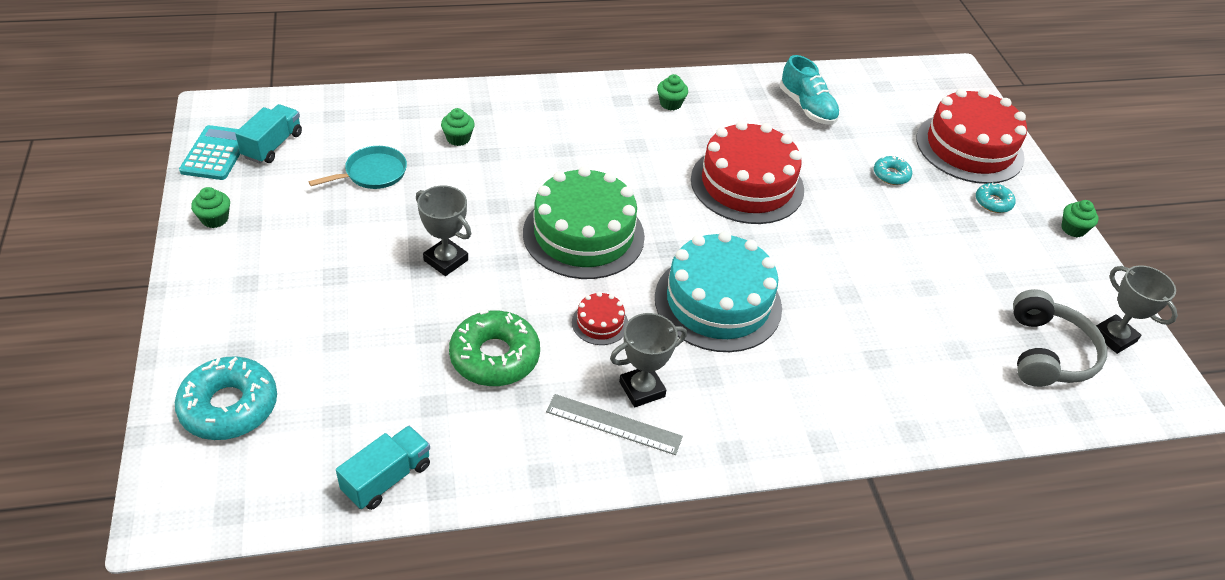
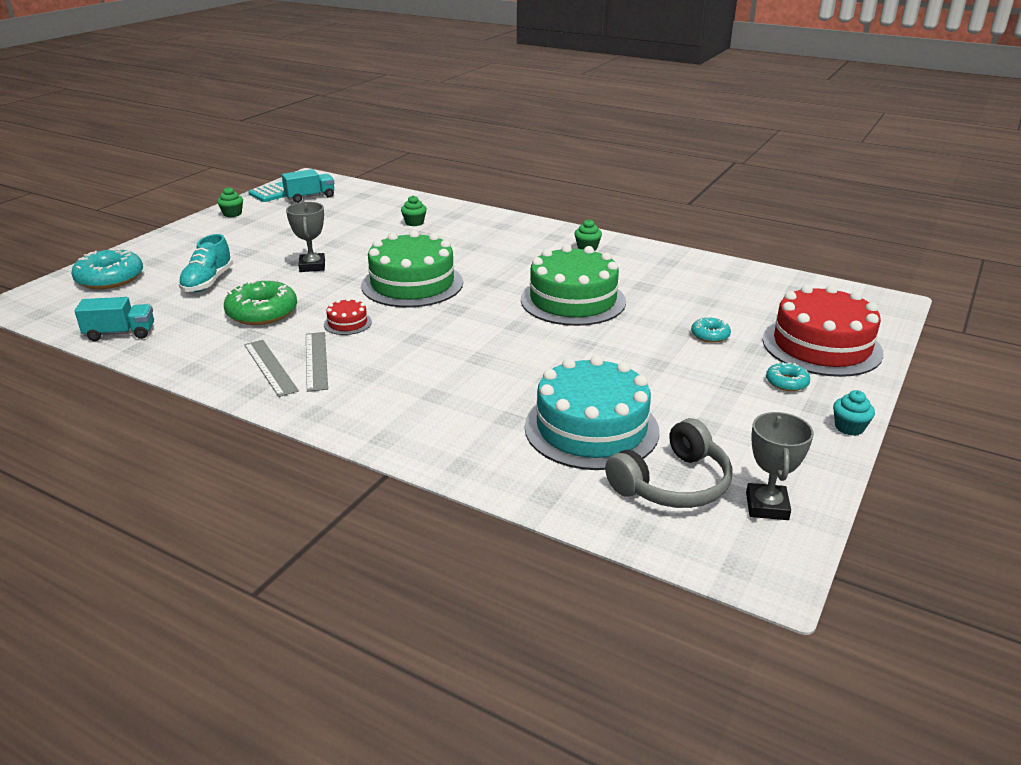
camera: 45 degrees right, 15 degrees down
(373, 173) = (340, 221): turquoise pan -> none
(642, 389) = (316, 360): grey trophy -> grey ruler
(718, 302) = (441, 344): turquoise cake -> turquoise cake (591, 428)
(747, 184) = (573, 300): red cake -> green cake
(807, 107) = (699, 280): turquoise shoe -> turquoise shoe (208, 282)
(1073, 229) = (849, 427): green cupcake -> turquoise cupcake

